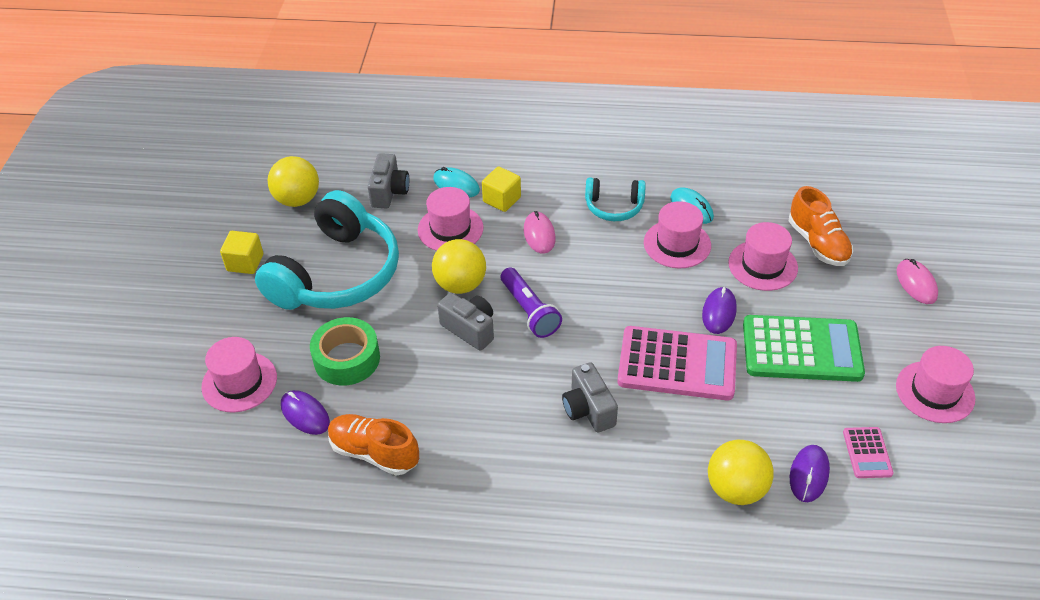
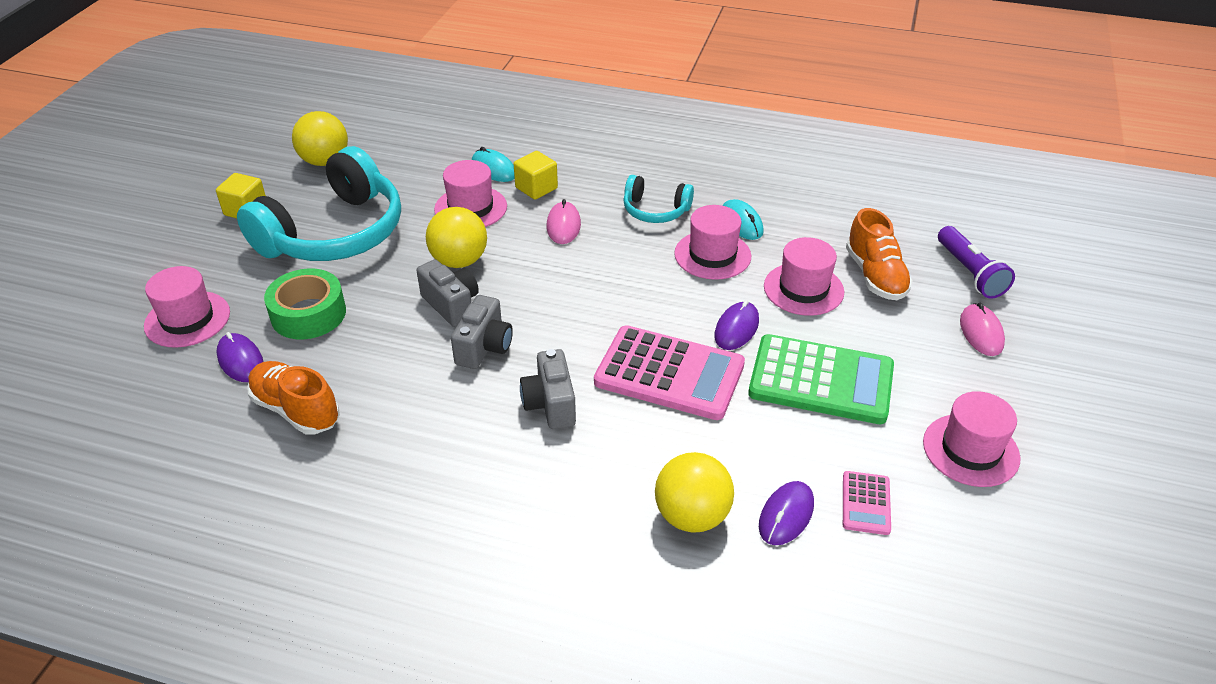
camera: 10 degrees right, 5 degrees down
(389, 192) = (421, 166): grey camera -> grey camera (484, 347)
(529, 311) = (523, 297): purple flashlight -> purple flashlight (970, 273)

